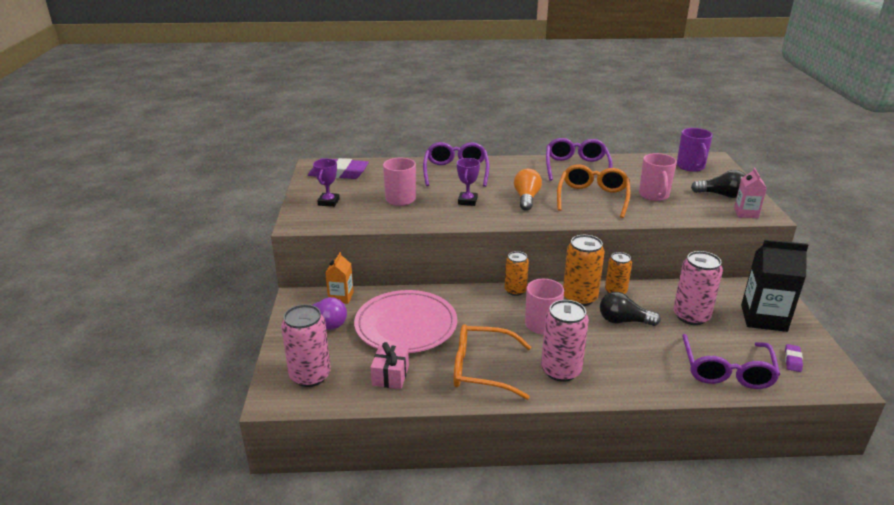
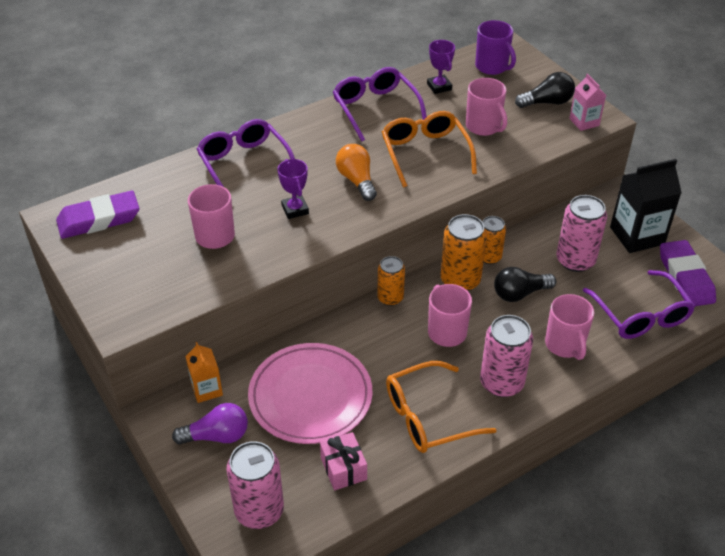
camera: 30 degrees left, 15 degrees up
(328, 202) = (129, 274): purple trophy -> purple trophy (439, 87)
(637, 366) = (565, 345): none -> pink mug
(792, 360) = (685, 277): purple eraser -> purple eraser, size x2.22

